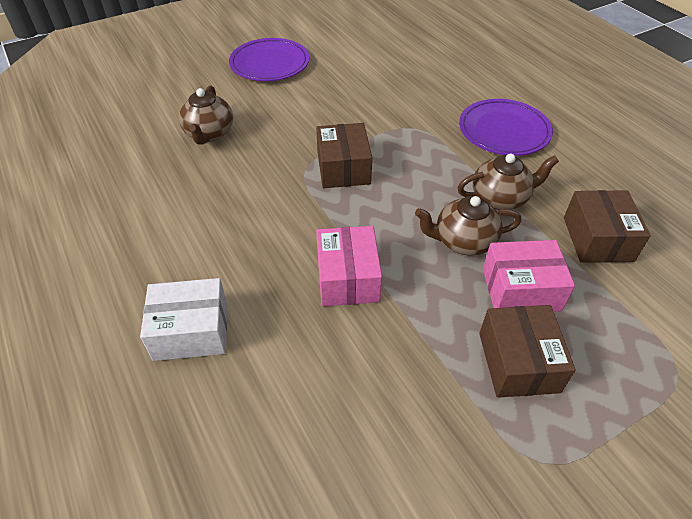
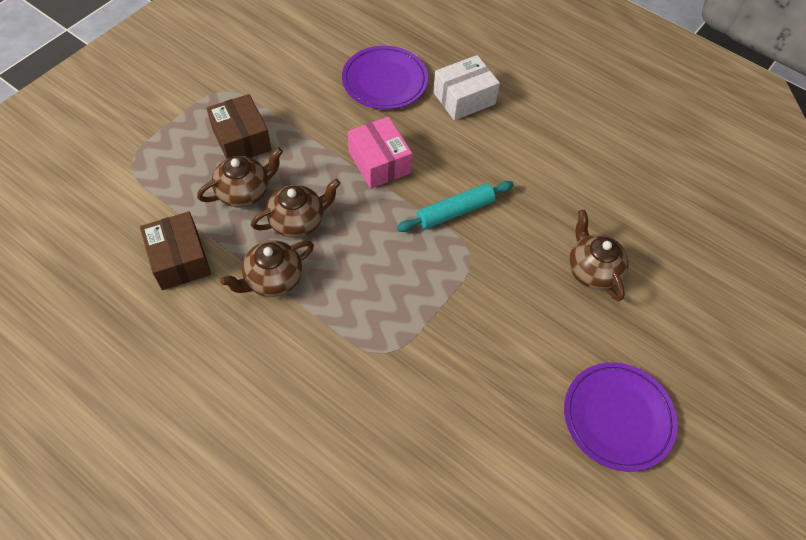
camera: 155 degrees right, 10 degrees up
(294, 206) = (455, 211): none -> turquoise rolling pin
(343, 168) = (434, 268): brown box -> none
(504, 131) = (282, 383): purple plate -> purple plate (385, 81)
(521, 289) = (244, 192): pink box -> brown teapot

